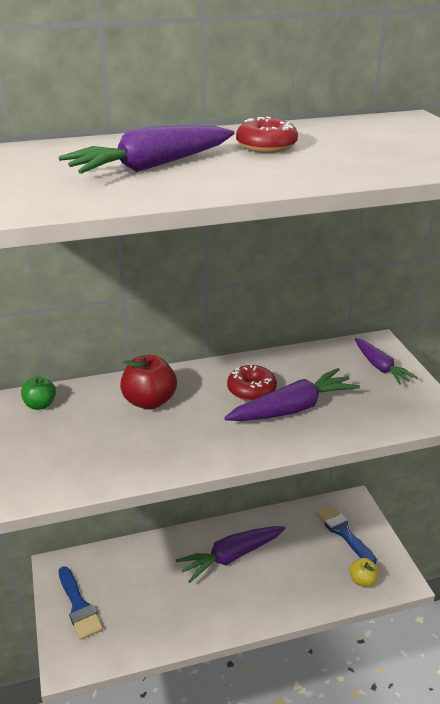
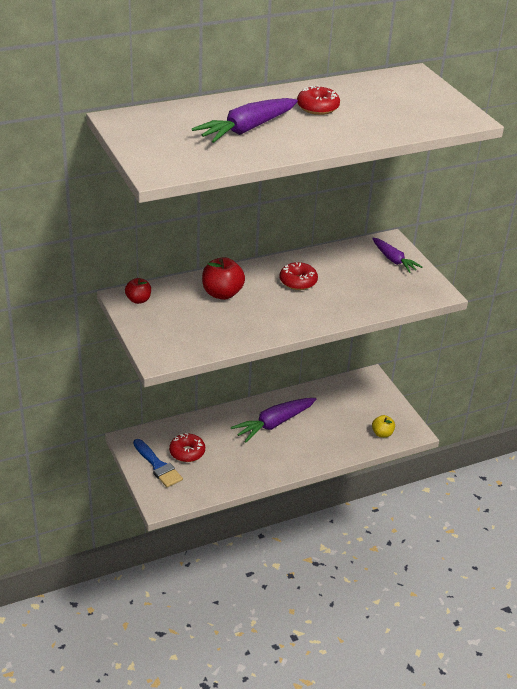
camera: 10 degrees left, 5 degrees up
(40, 405) = (138, 300): green apple -> red apple
(119, 589) = (187, 452): none -> red donut
(292, 408) = (331, 294): purple carrot -> none
(343, 532) = (363, 400): blue brush -> none

